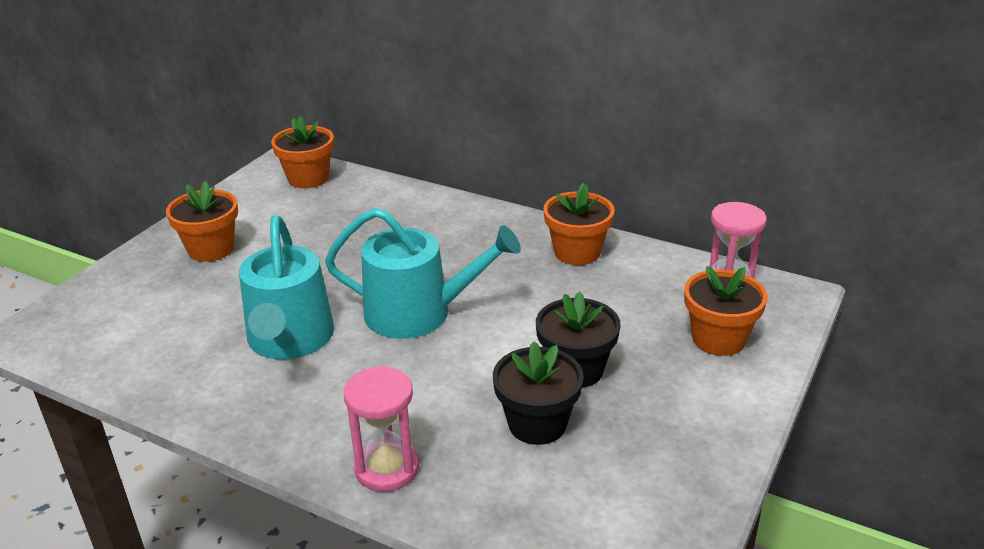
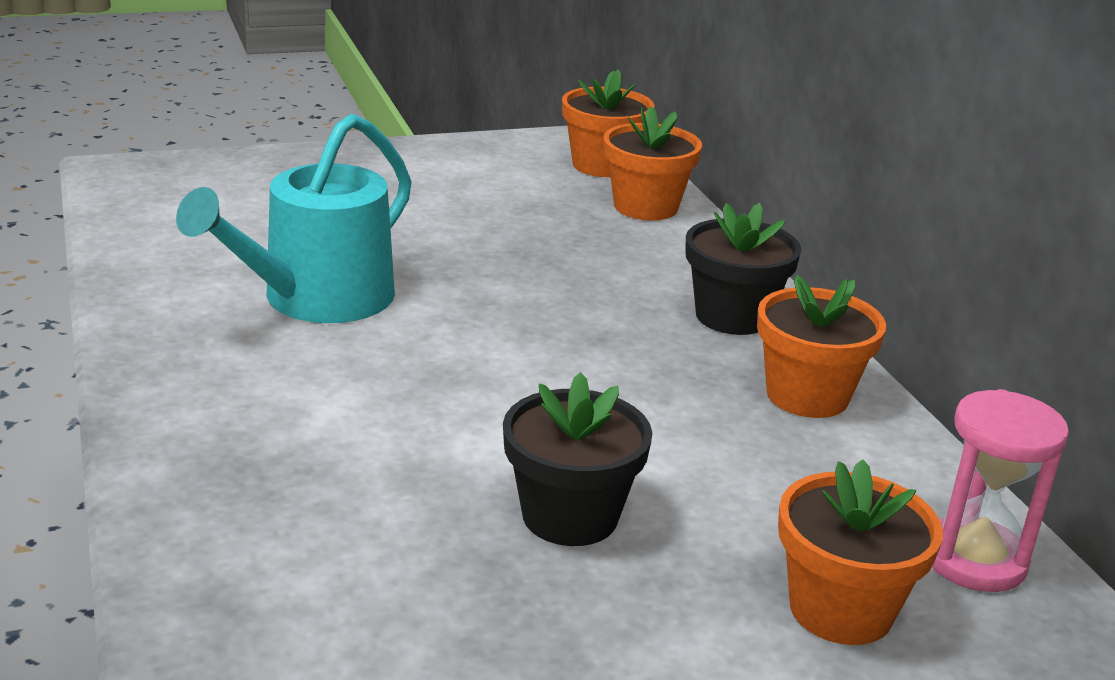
camera: 40 degrees right, 5 degrees down
(211, 249) = (390, 182): orange flower pot -> orange flower pot (645, 207)
(387, 468) = (191, 471): pink hourglass -> none
(418, 313) = (491, 349): turquoise watering can -> none
(537, 424) = (419, 539): black flower pot -> black flower pot (732, 316)

